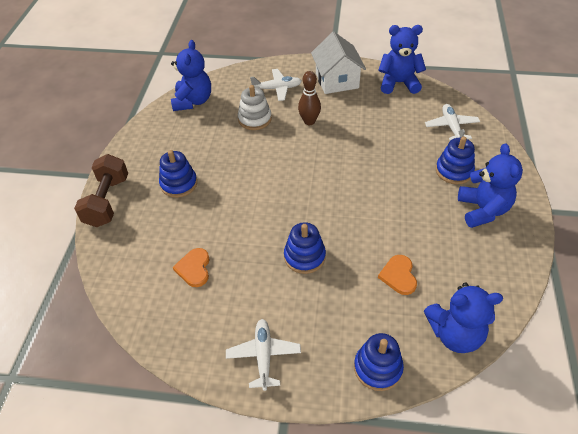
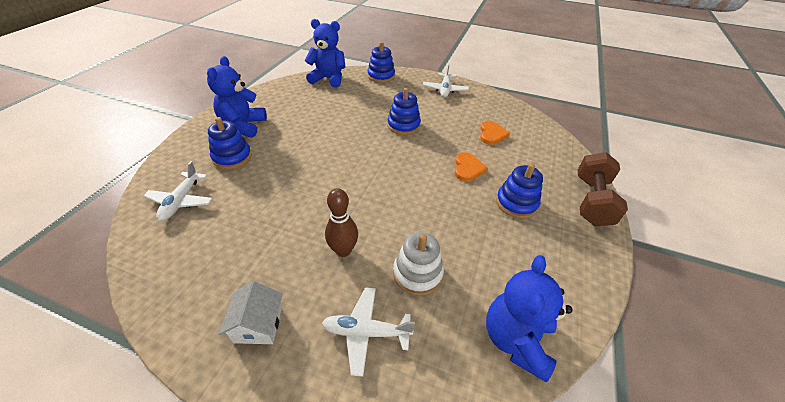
camera: 170 degrees left, 5 degrees down
(337, 80) = (258, 325): white house -> white house, size x0.61
(398, 83) = (170, 290): blue teddy bear -> none
(398, 276) = (341, 105): orange heart -> orange heart (468, 168)

